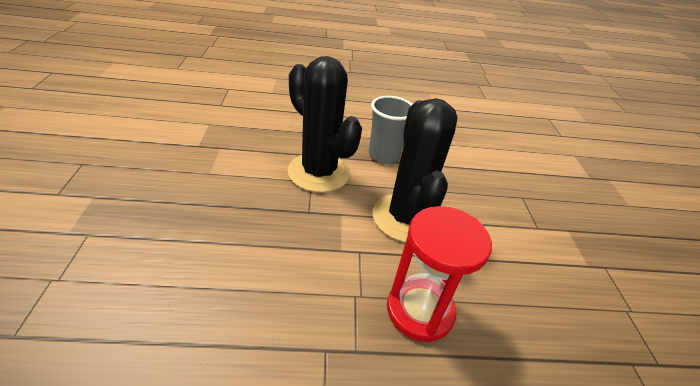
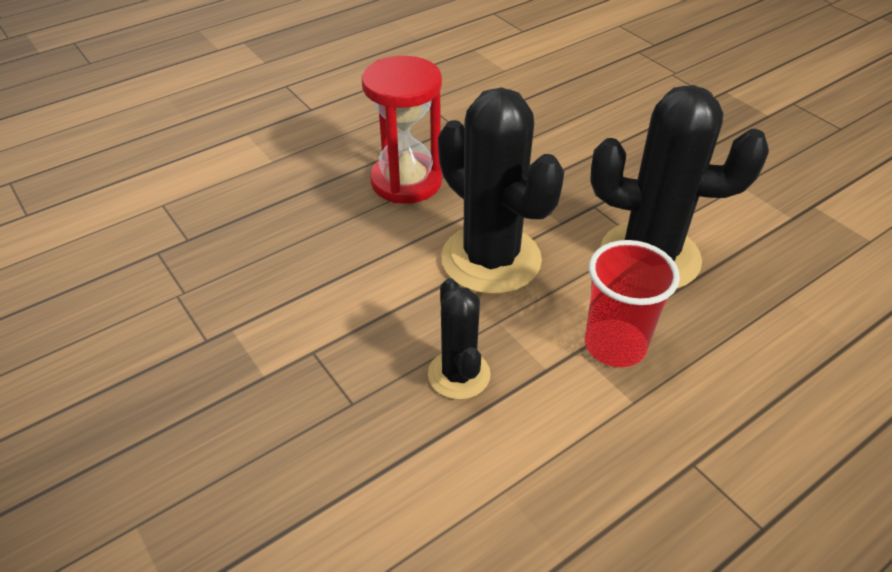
camera: 150 degrees right, 5 degrees up
(384, 155) = (615, 345): grey cup -> red cup
(465, 181) = (459, 374): none -> black cactus

